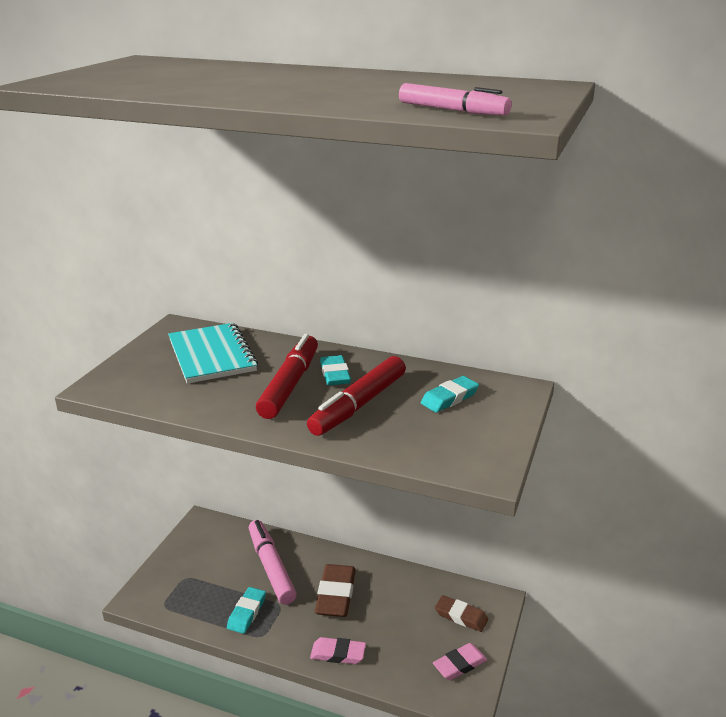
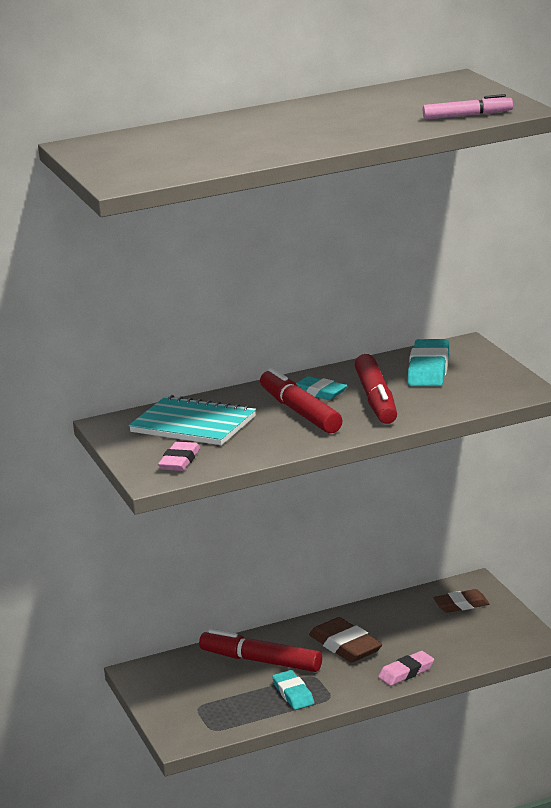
camera: 40 degrees left, 5 degrees down
(271, 567) = (261, 661): pink marker -> red marker
(449, 398) = (429, 369): turquoise eraser -> turquoise eraser, size x1.53
(459, 664) = (501, 628): pink eraser -> pink eraser (179, 461)

